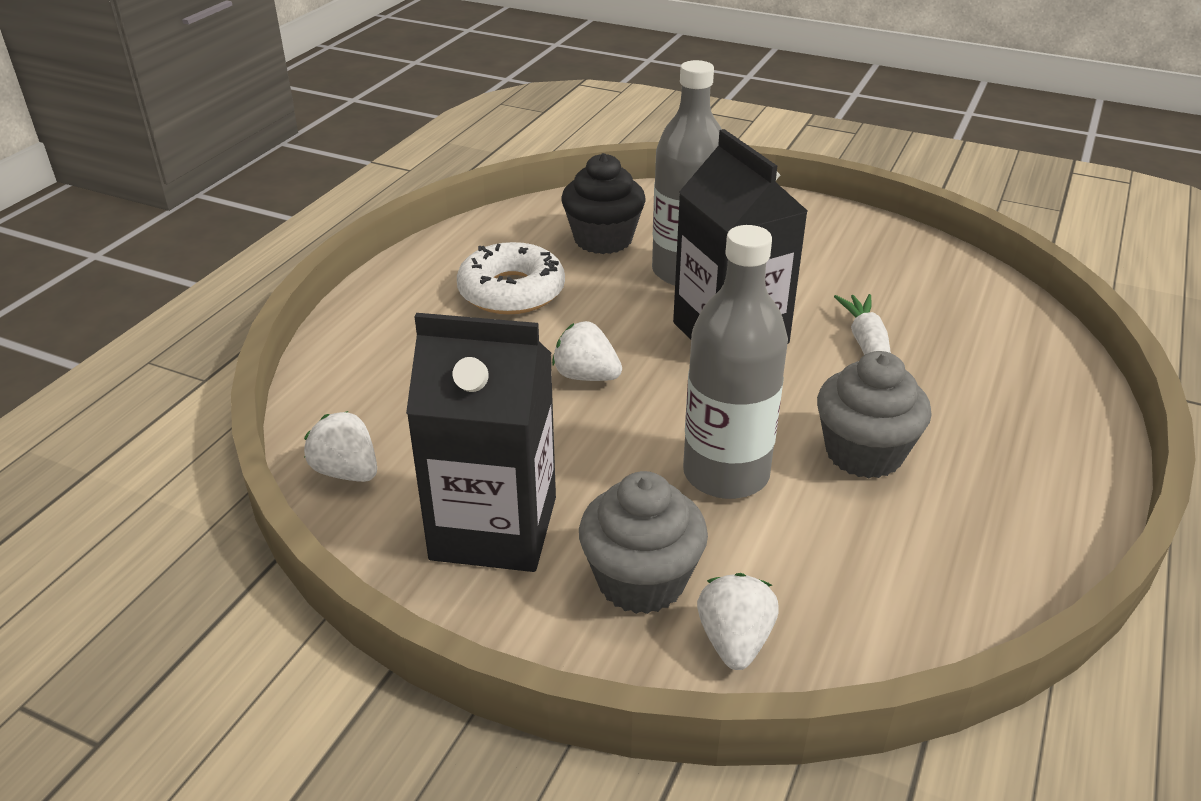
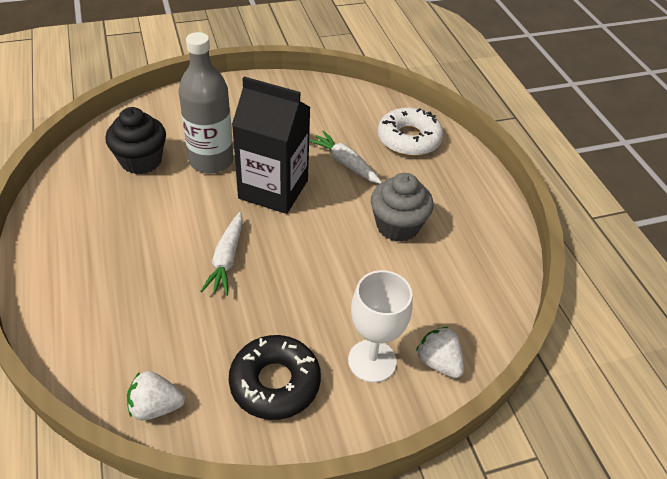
camera: 45 degrees left, 10 degrees up
(494, 528) = (275, 383): black carton -> black donut
(511, 291) = (123, 226): white donut -> white donut (409, 139)
(586, 376) = (226, 259): white strawberry -> white carrot
(641, 581) = (372, 361): grey cupcake -> white goblet
(726, 474) = (351, 276): grey bottle -> none

